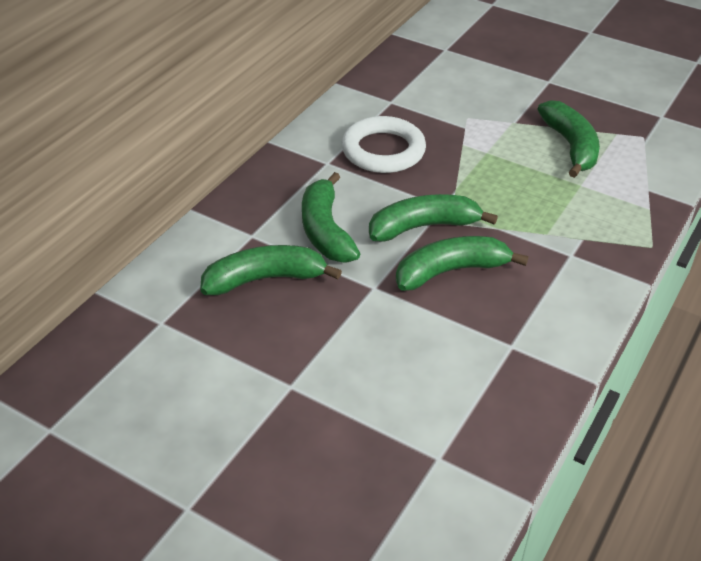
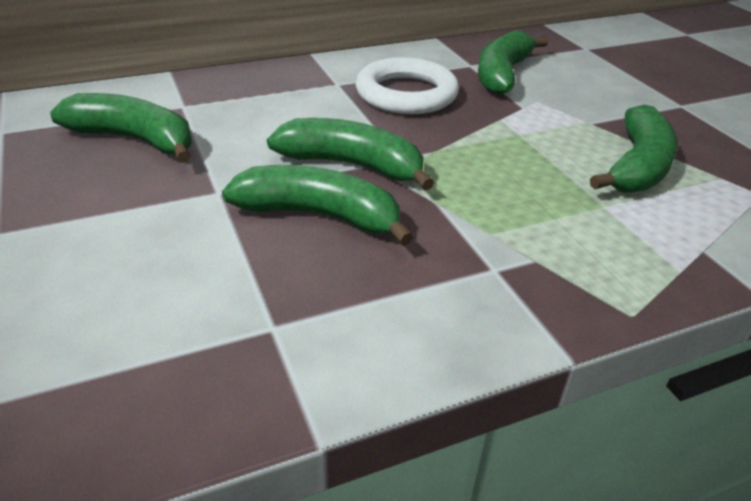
camera: 35 degrees right, 5 degrees down
(325, 231) = (250, 128): green banana -> green banana (502, 74)

